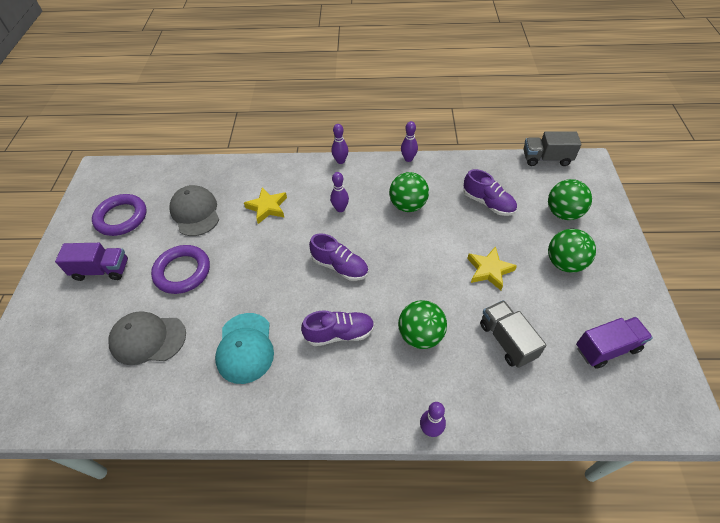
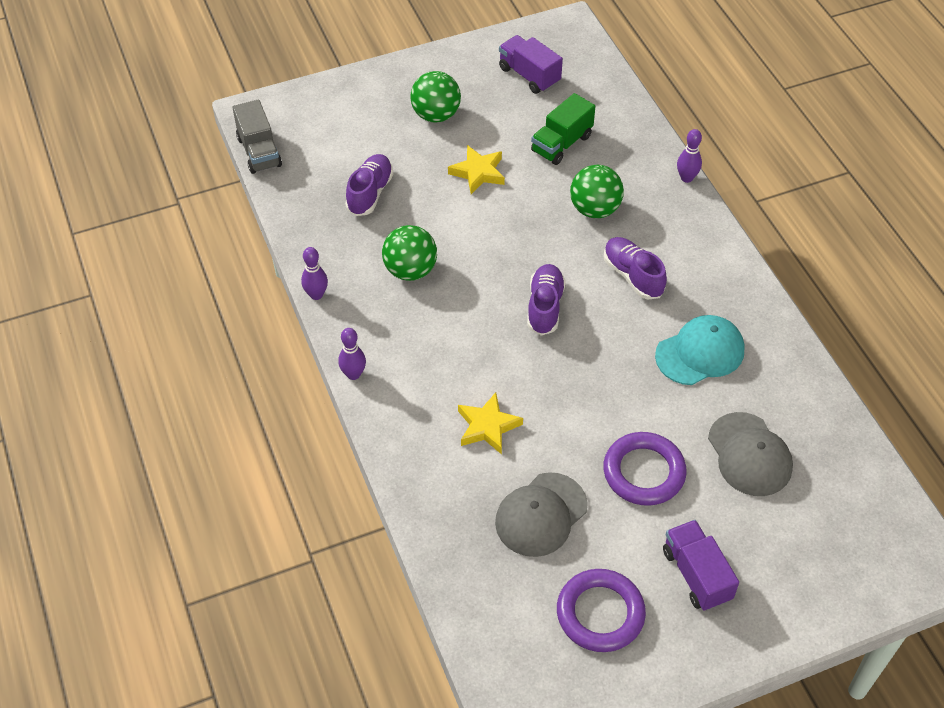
camera: 115 degrees left, 0 degrees up
(340, 209) = (450, 340): purple bowling pin -> none
(507, 340) = (561, 144): grey truck -> green truck
(563, 213) = (356, 125): green ball -> none

